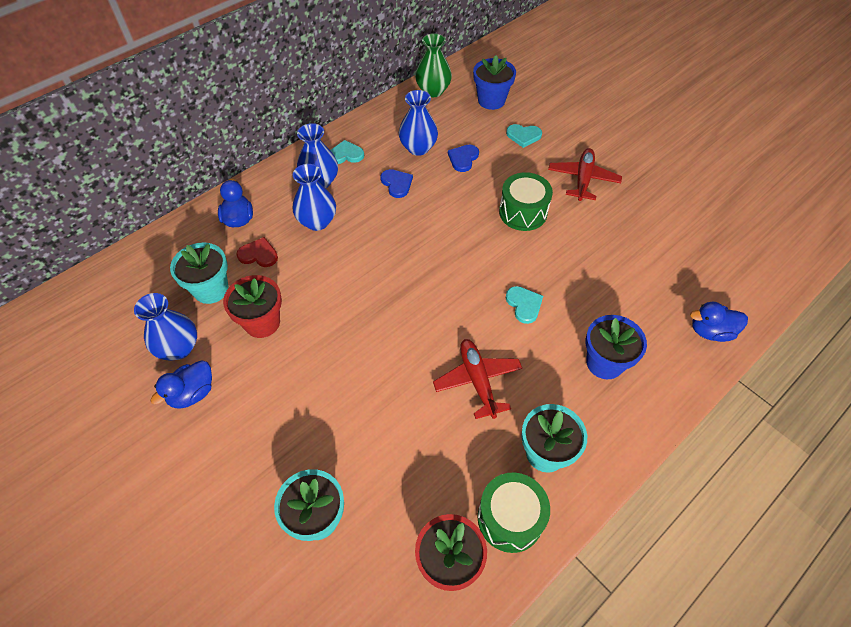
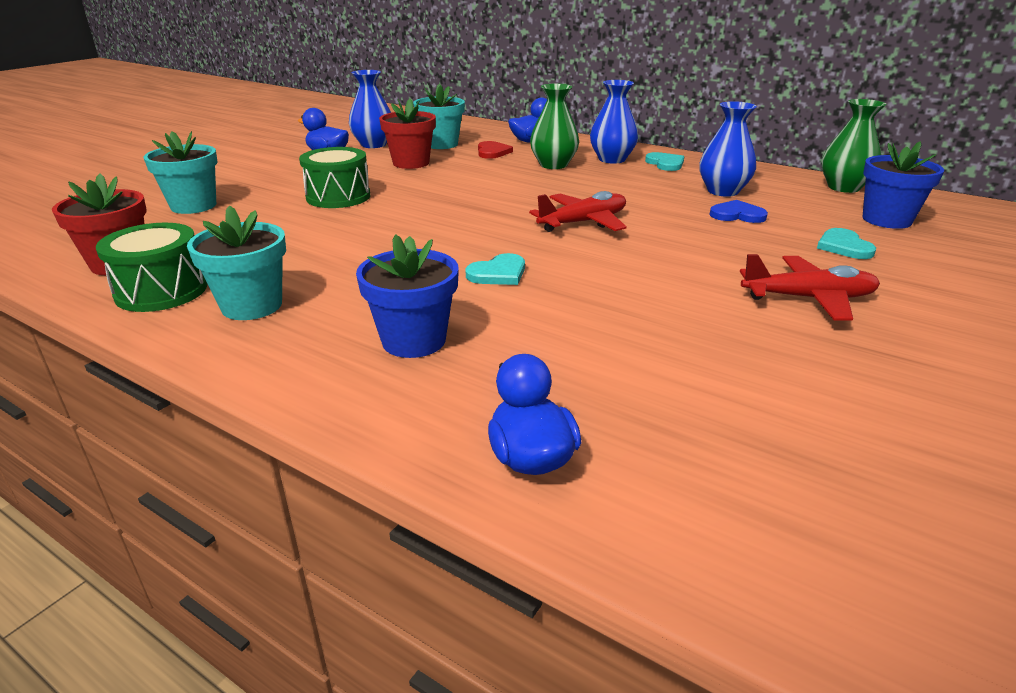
camera: 75 degrees right, 25 degrees down
(317, 221) = (553, 165): blue vase -> green vase
(397, 184) = (647, 188): blue heart -> none
(477, 381) = (361, 256): red plane -> red plane (583, 222)
(523, 212) = (676, 259): green drum -> green drum (338, 197)

